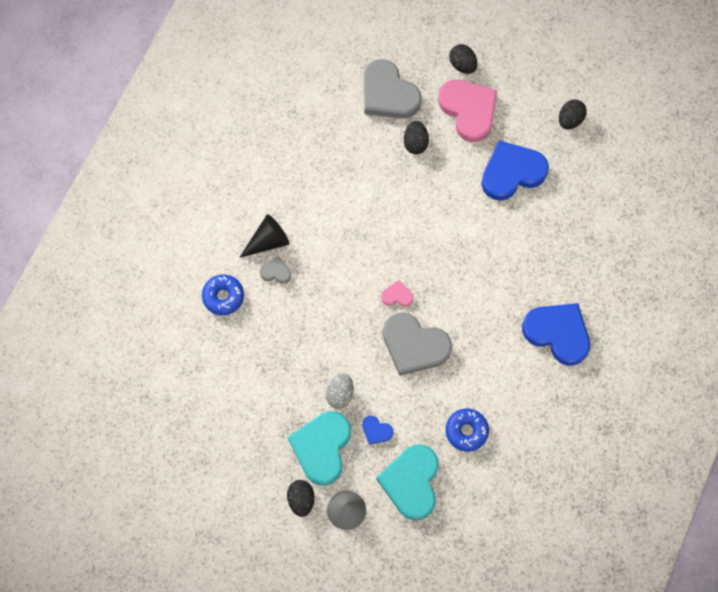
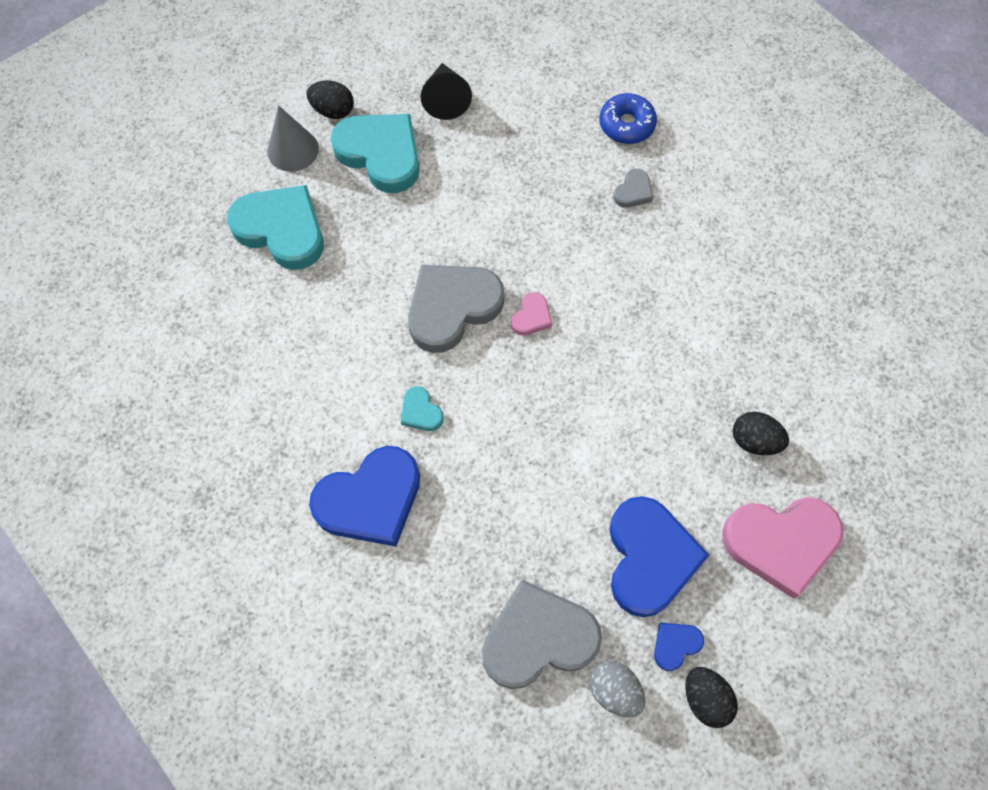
camera: 115 degrees right, 5 degrees down
(268, 241) = (680, 199): black cone -> black cone (446, 99)
(340, 394) = (435, 198): grey egg -> grey egg (614, 691)
(376, 431) = (367, 218): blue heart -> blue heart (675, 645)
(388, 94) = (851, 438): grey heart -> grey heart (538, 638)
(462, 65) = (867, 571): black egg -> none
(466, 431) = (306, 319): blue donut -> none
(491, 331) = (421, 412): none -> turquoise heart

